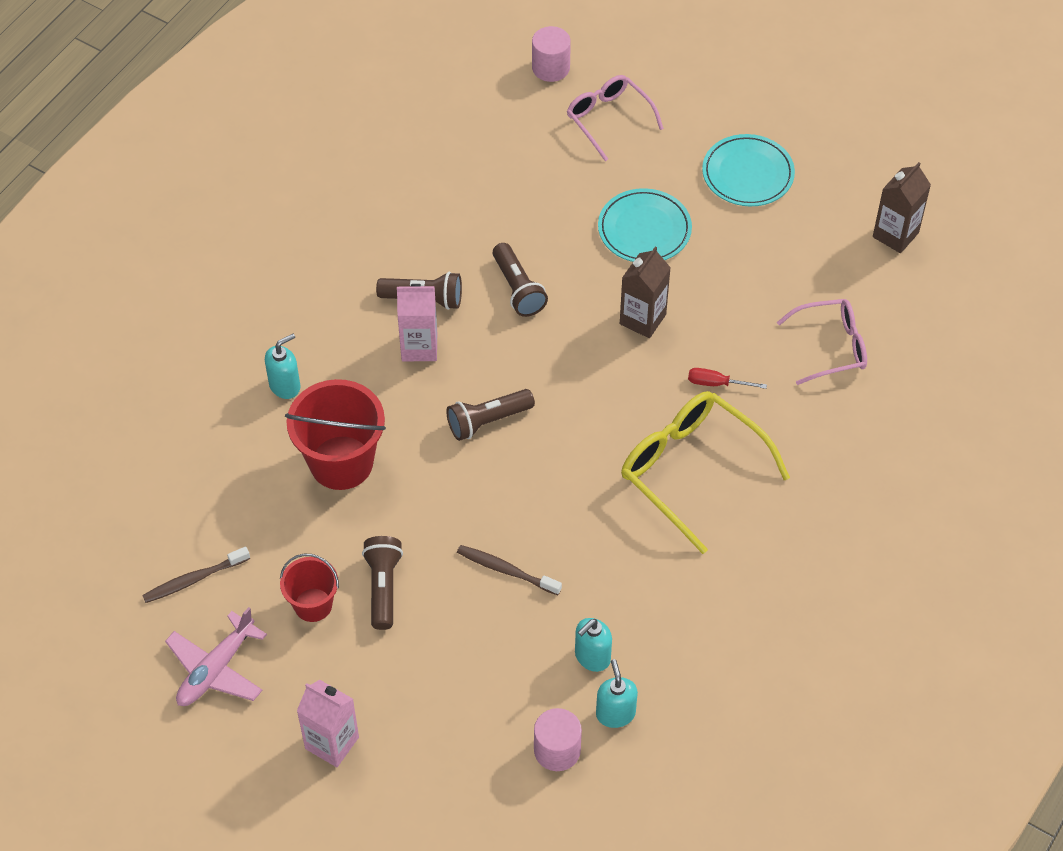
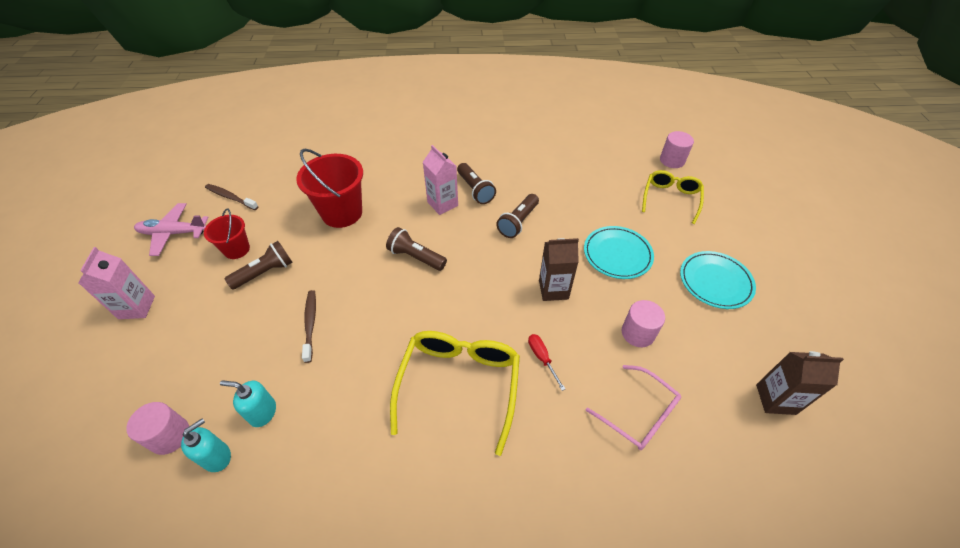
camera: 55 degrees right, 5 degrees down
(285, 386) = (376, 169): turquoise soap dispenser -> none
(608, 119) = (670, 199): pink glasses -> yellow glasses
(752, 285) = (638, 333): none -> pink cylinder

